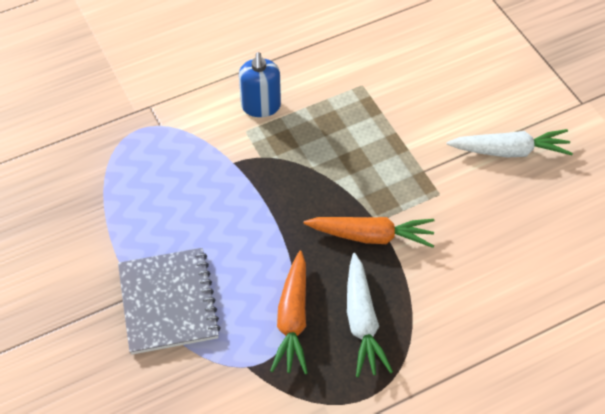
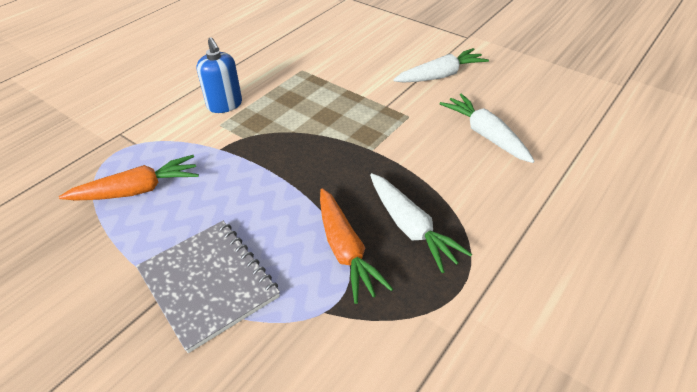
camera: 25 degrees left, 10 degrees down
(371, 236) = (374, 161): orange carrot -> orange carrot (137, 190)
(503, 249) = (485, 135): none -> white carrot

